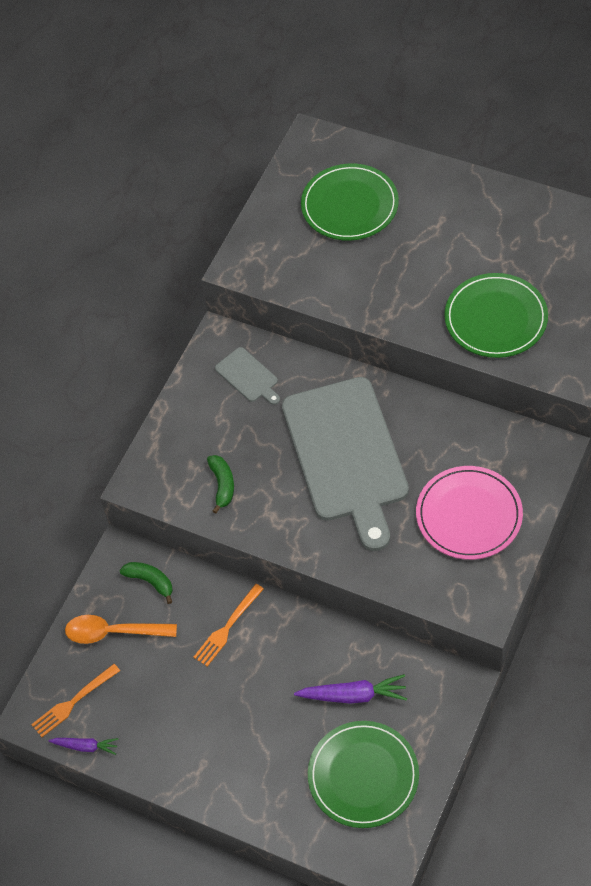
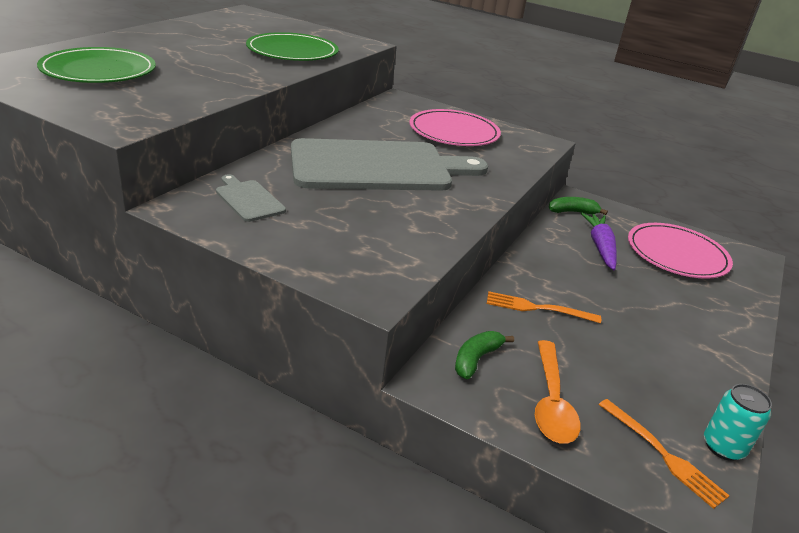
camera: 95 degrees left, 25 degrees down
(86, 746) = (723, 447): purple carrot -> turquoise can
(222, 485) = (394, 235): green banana -> green banana (572, 212)
(227, 628) = (537, 308): orange fork -> orange fork turned 150 degrees clockwise
(248, 376) = (248, 199): grey cutting board -> grey cutting board turned 90 degrees counterclockwise
(363, 776) = (677, 254): green plate -> pink plate

